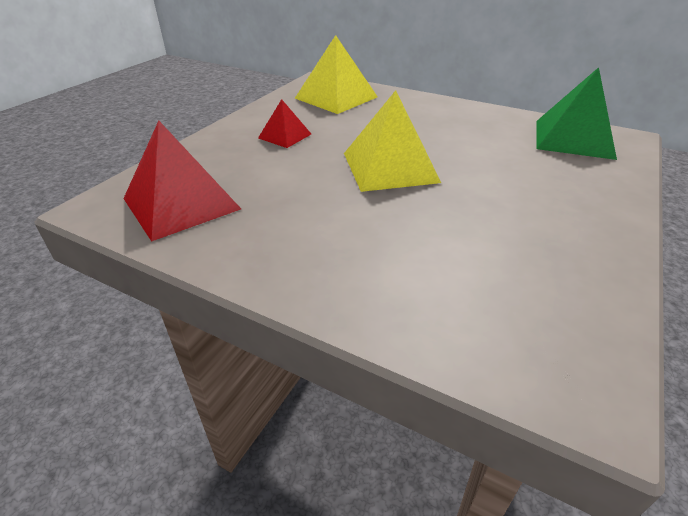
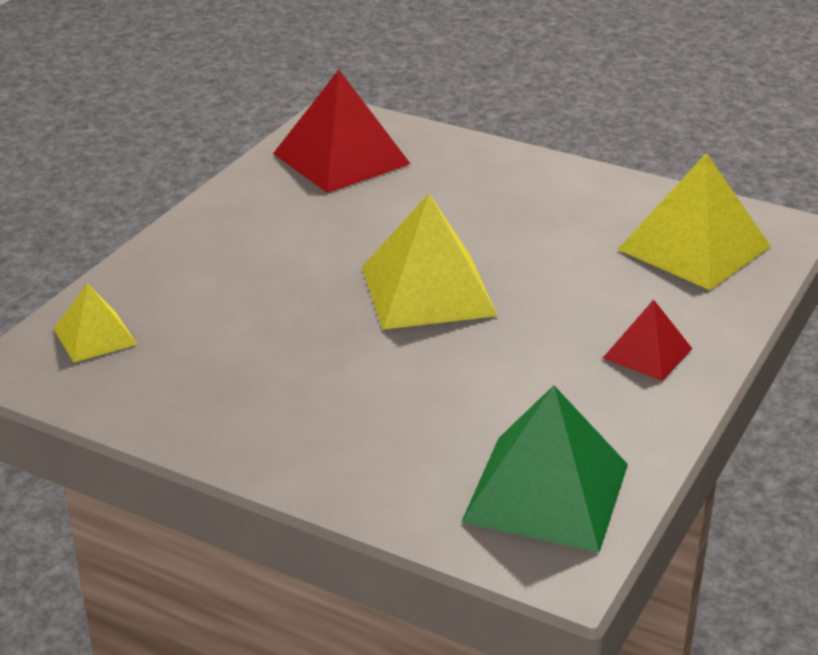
camera: 90 degrees right, 5 degrees down
(284, 136) = (523, 208): red pyramid -> red pyramid (647, 353)
(504, 337) = (95, 336): none -> yellow pyramid

